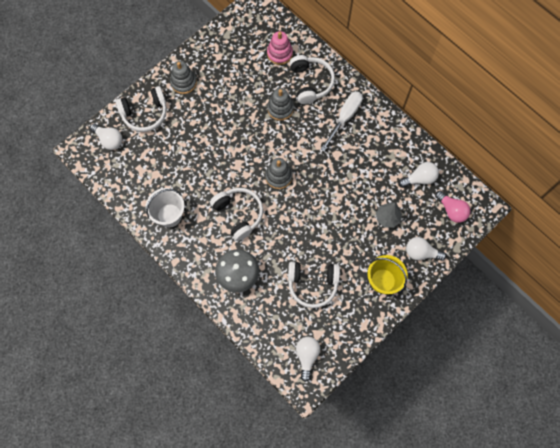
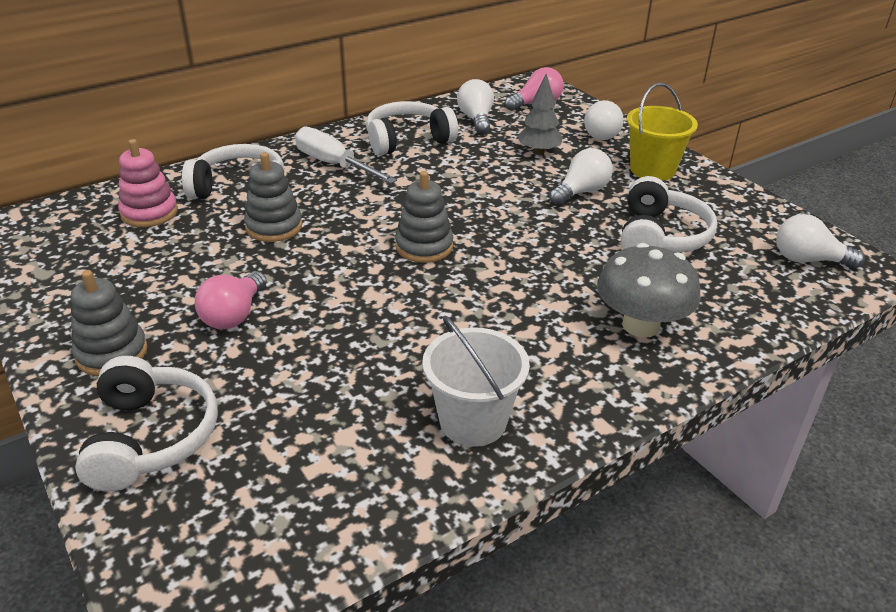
camera: 80 degrees left, 35 degrees down
(109, 140) = (187, 531): white light bulb -> white light bulb (581, 192)
(214, 115) = (234, 315): none -> pink light bulb
(238, 214) = (496, 308): white headphones -> white headphones (408, 140)

